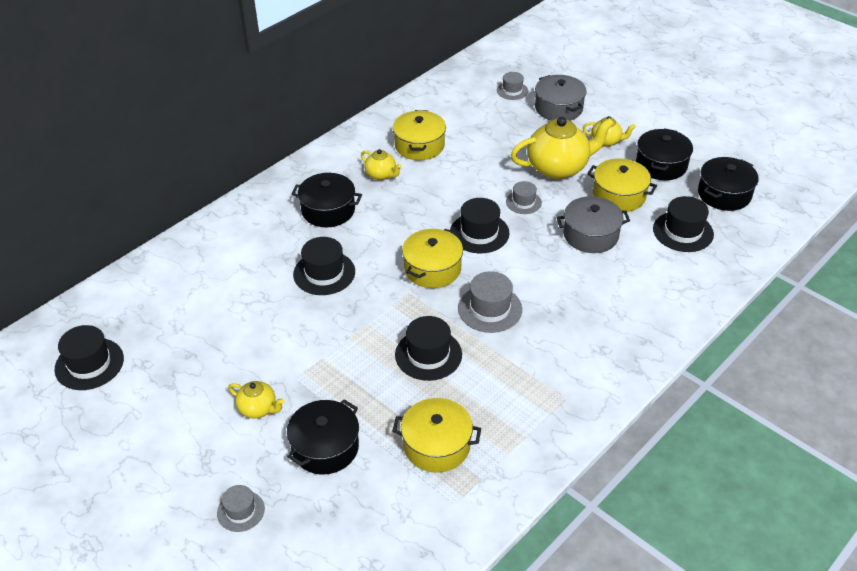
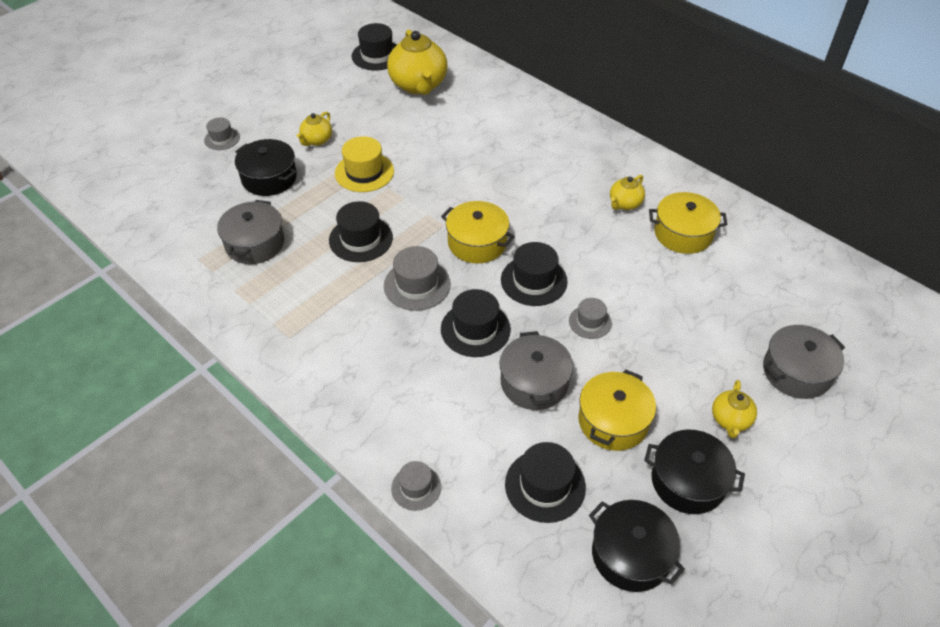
camera: 90 degrees right, 5 degrees up
(322, 359) = (364, 172): none -> yellow hat
(324, 273) = (472, 169): black hat -> black hat (475, 329)
(328, 210) = (563, 168): black pot -> none
(436, 445) = (255, 243): yellow pot -> grey pot
(512, 91) = (823, 323): grey hat -> grey hat (416, 487)
(558, 168) = (662, 361): yellow teapot -> yellow teapot (419, 85)

